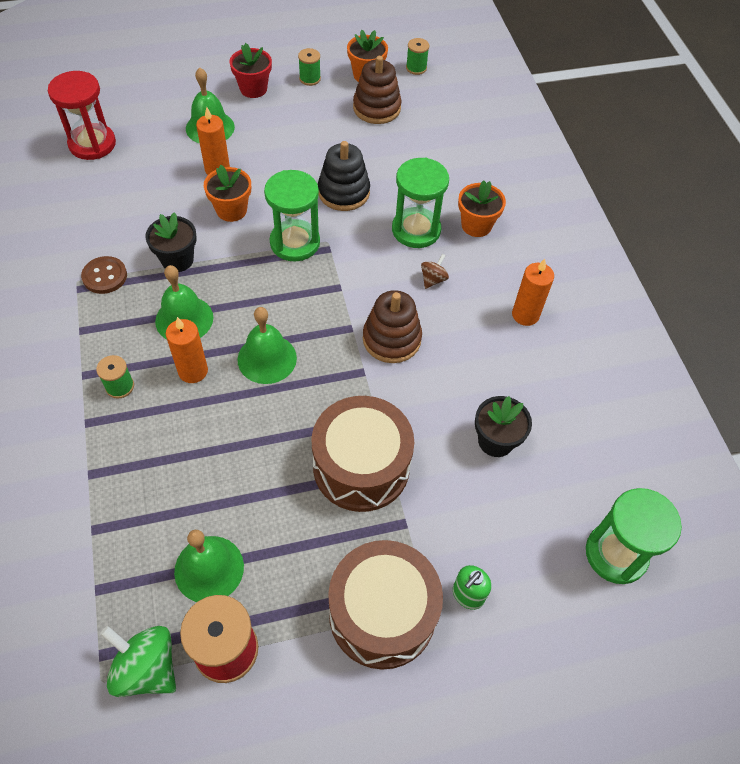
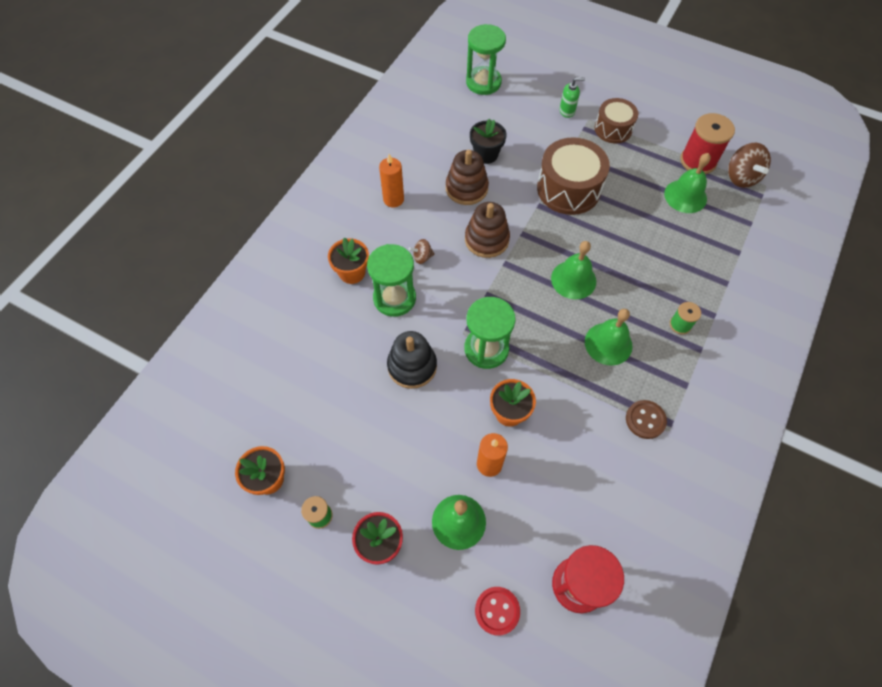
camera: 135 degrees left, 5 degrees up
(142, 102) = (497, 611): none -> red button
(147, 668) = (741, 177): green spinning top -> brown spinning top
(177, 260) = (582, 396): black flower pot -> none
(193, 371) = (626, 303): orange candle -> none
(376, 108) = (302, 431): brown stacking toy -> brown stacking toy (466, 188)
(382, 613) = (613, 129): brown drum -> brown drum, size x0.62
(416, 68) = (219, 452): green spool -> none

